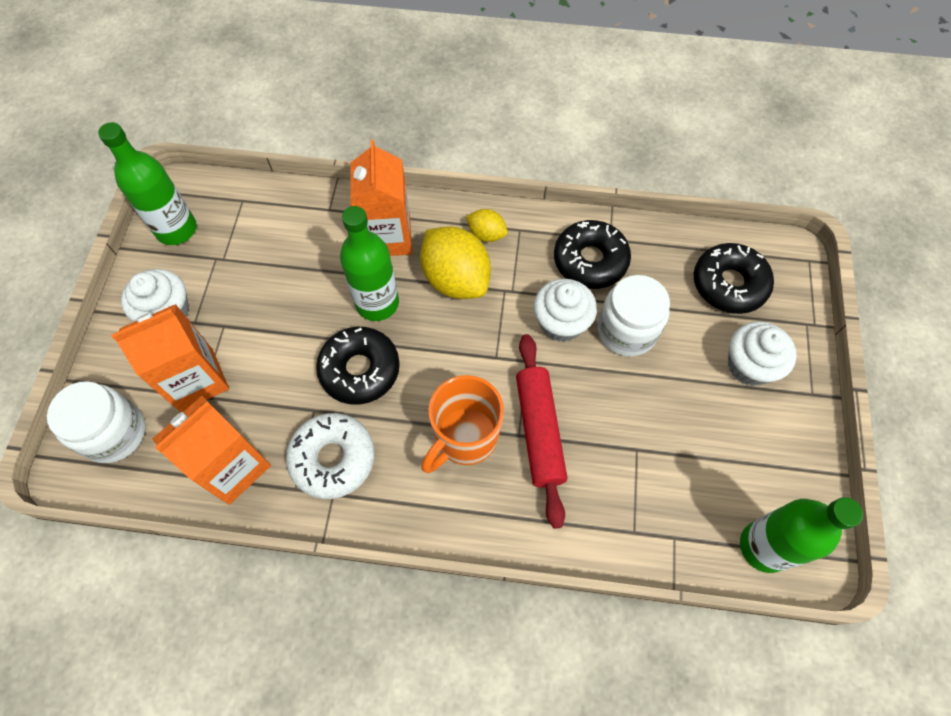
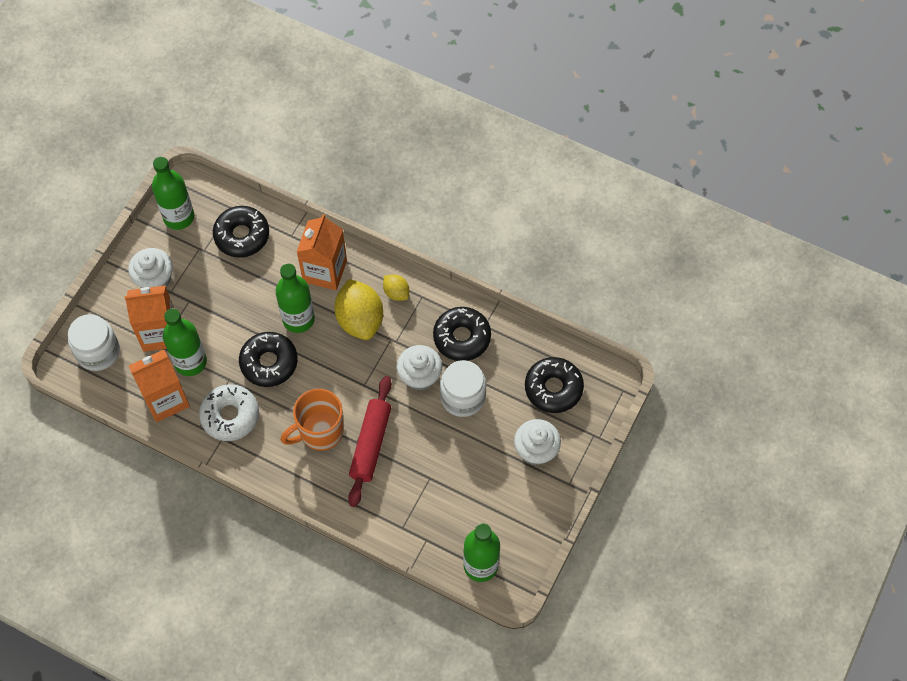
camera: 20 degrees right, 0 degrees up
(252, 404) = (190, 362): none -> green bottle
(266, 227) = (242, 236): none -> black donut

